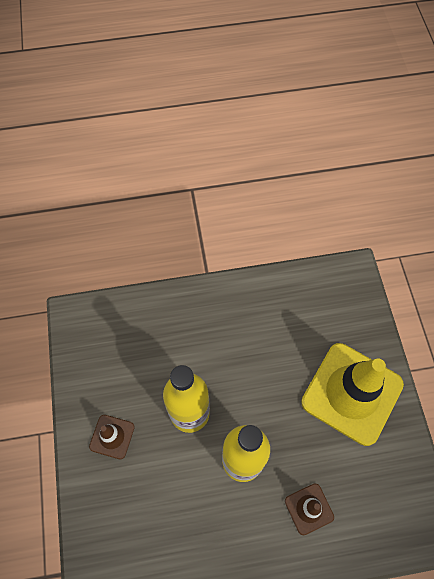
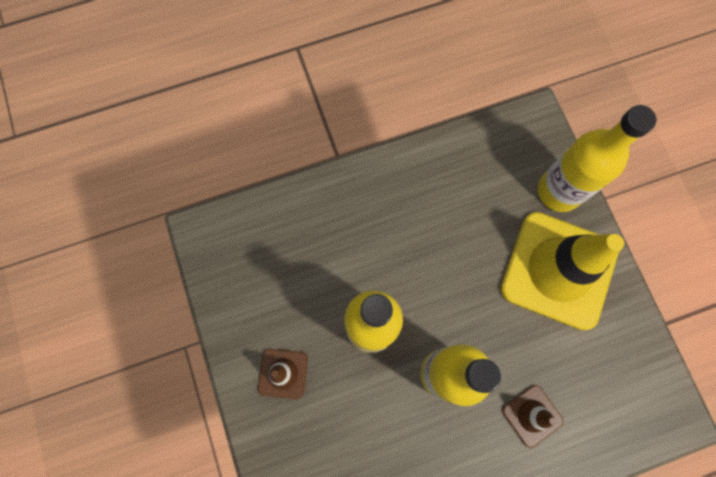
camera: 10 degrees left, 10 degrees up
(363, 330) = (559, 191): none -> yellow bottle

